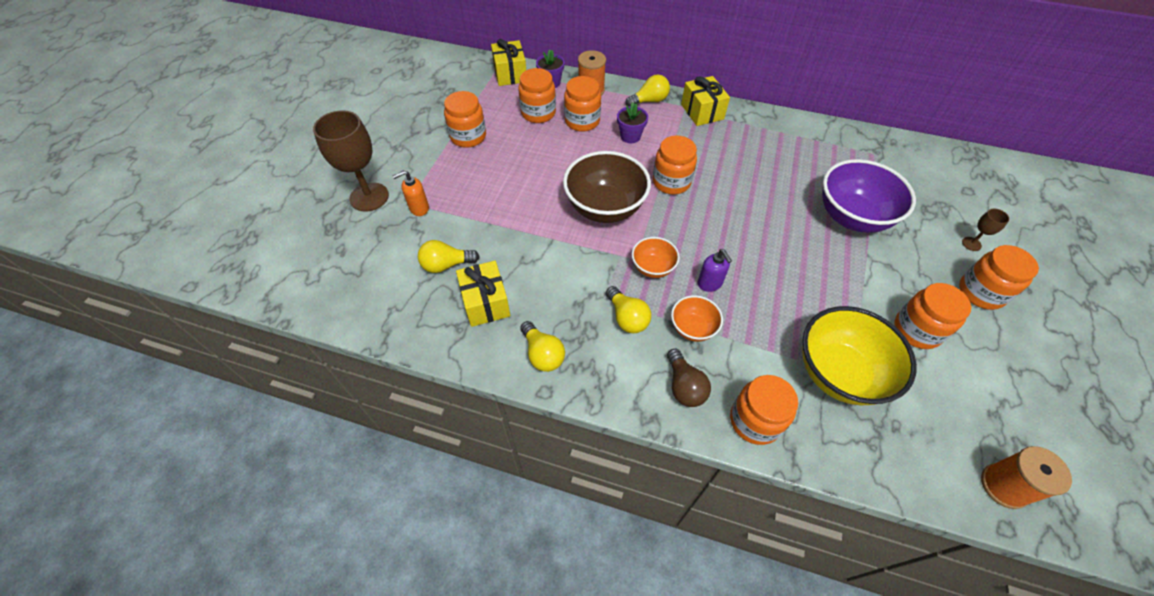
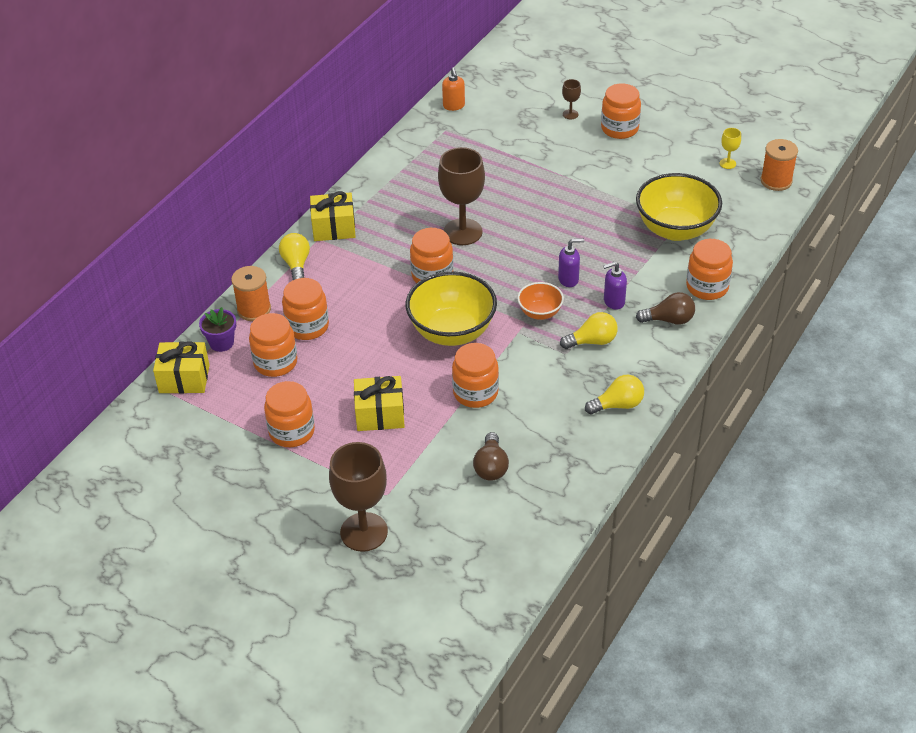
camera: 75 degrees left, 10 degrees down
(419, 208) = (399, 485): orange soap dispenser -> orange soap dispenser (454, 106)
(446, 265) = (491, 467): yellow light bulb -> brown light bulb
(485, 303) = (549, 439): yellow gift -> yellow gift (380, 414)
(605, 208) = (452, 332): brown bowl -> yellow bowl
(630, 136) = (350, 292): purple flower pot -> none
(692, 328) = (613, 301): orange bowl -> purple soap dispenser
(738, 191) = (462, 232): none -> brown goblet
(852, 217) = (519, 170): purple bowl -> none
(917, 330) = (646, 175): orange jar -> orange jar (475, 393)
(998, 418) = (727, 163): none -> yellow goblet

